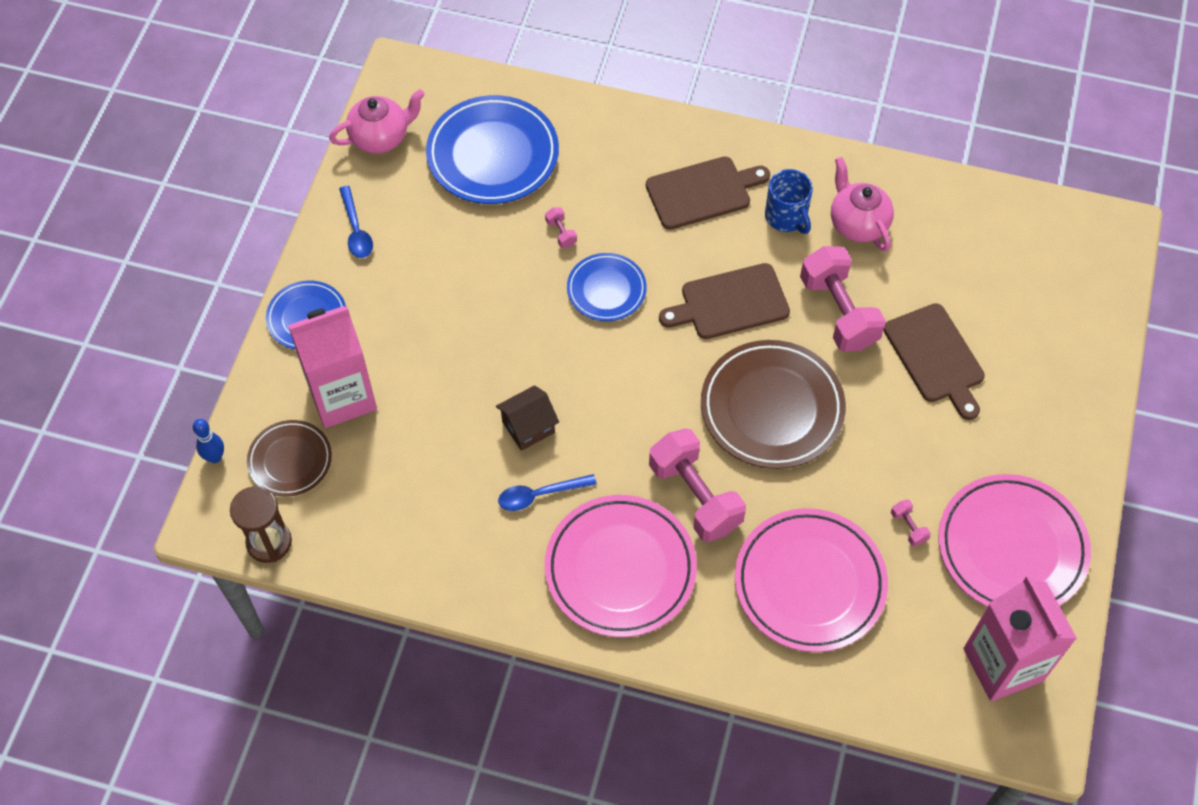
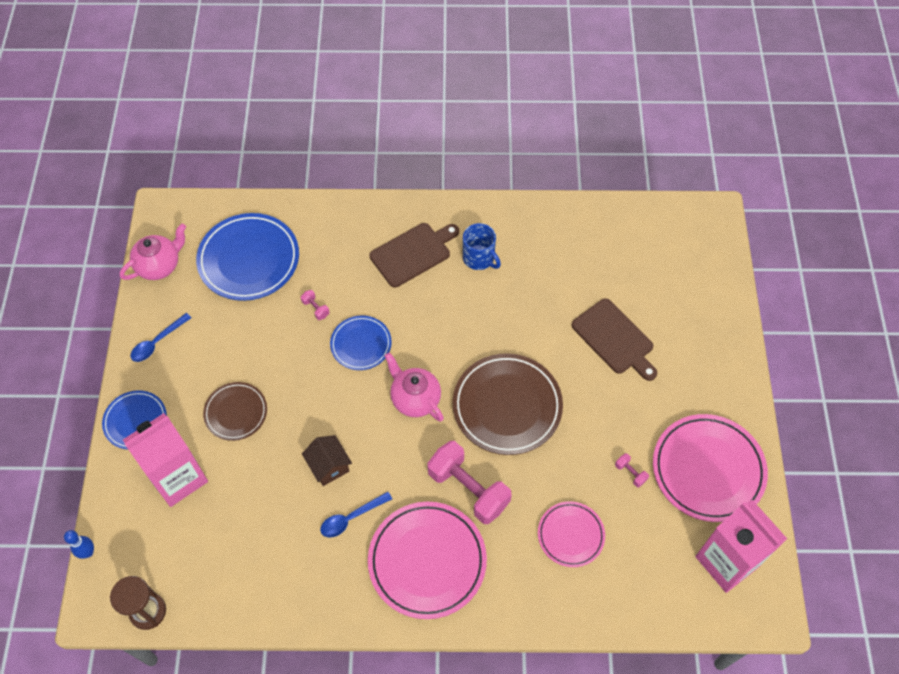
camera: 15 degrees left, 0 degrees up
(290, 460) = (149, 540): brown plate -> brown plate (236, 412)
(356, 230) = (157, 342): blue spoon -> blue spoon turned 75 degrees clockwise
(528, 427) = (329, 466): brown house -> brown house turned 75 degrees counterclockwise
(730, 303) = (455, 333): brown cutting board -> none
(809, 583) = (570, 535): pink plate -> pink plate, size x0.58
(838, 312) = (536, 321): pink dumbbell -> none
(857, 223) = (532, 251): pink teapot -> pink teapot (415, 399)

